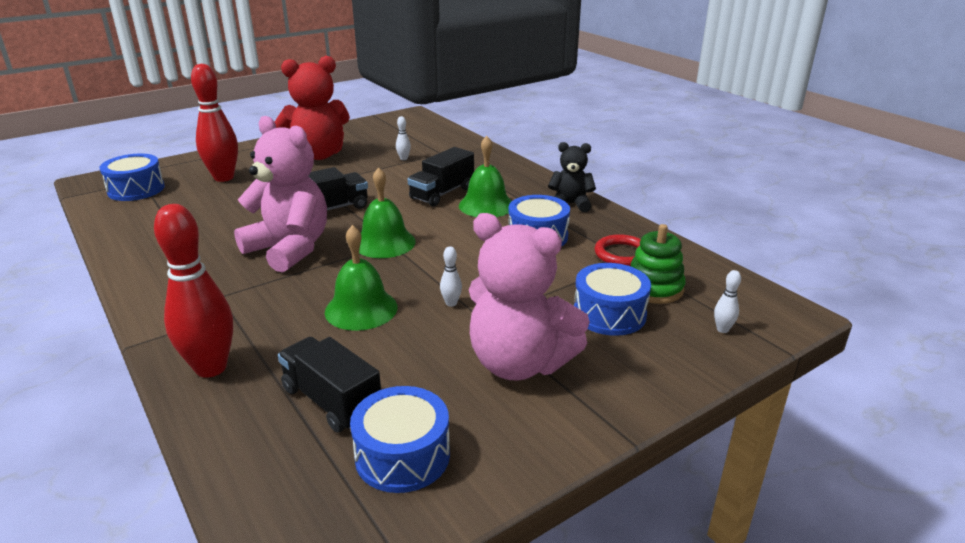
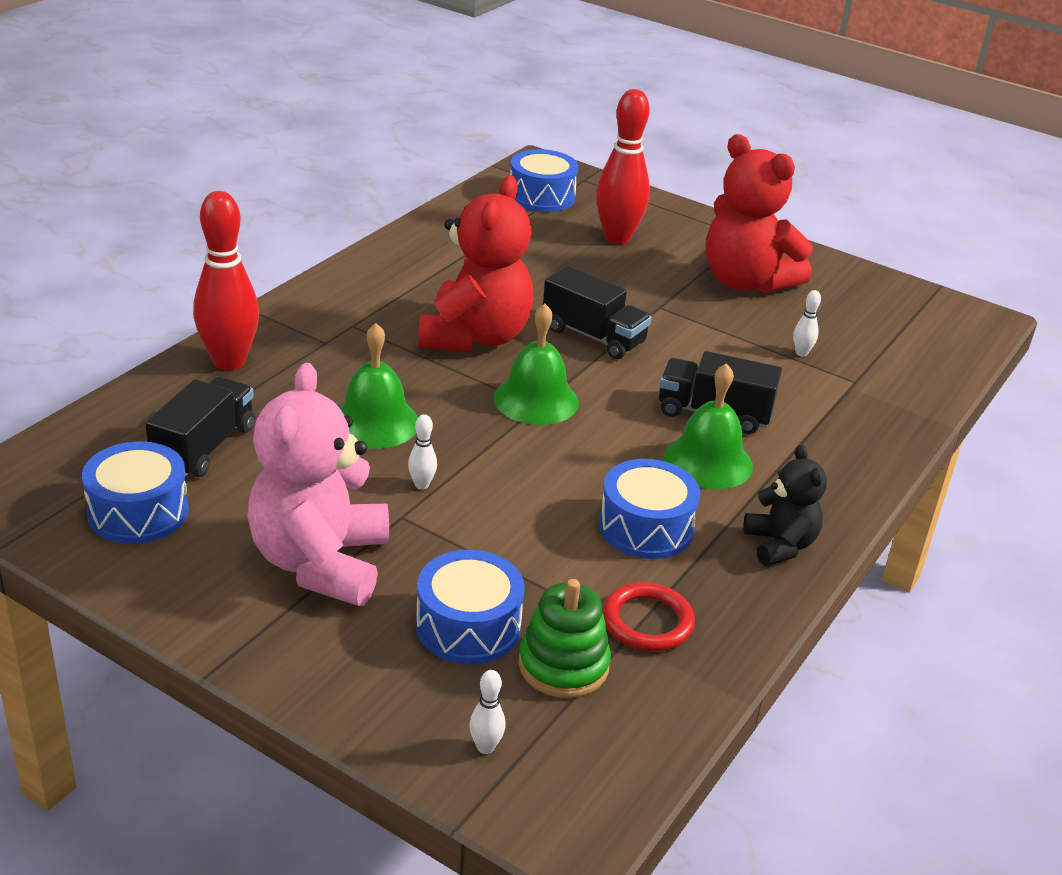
camera: 65 degrees right, 5 degrees up
(289, 249) = (475, 337): pink teddy bear -> red teddy bear

